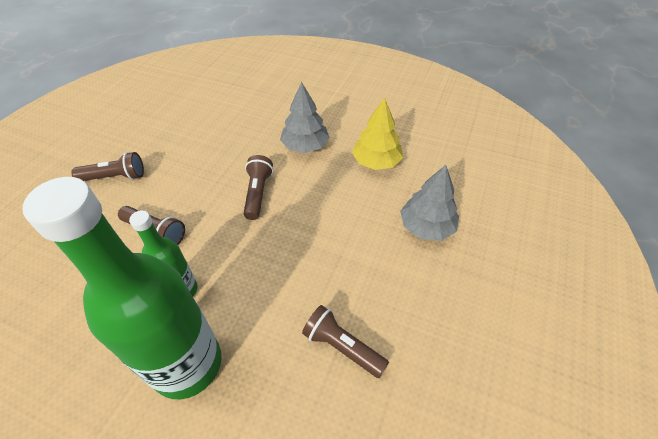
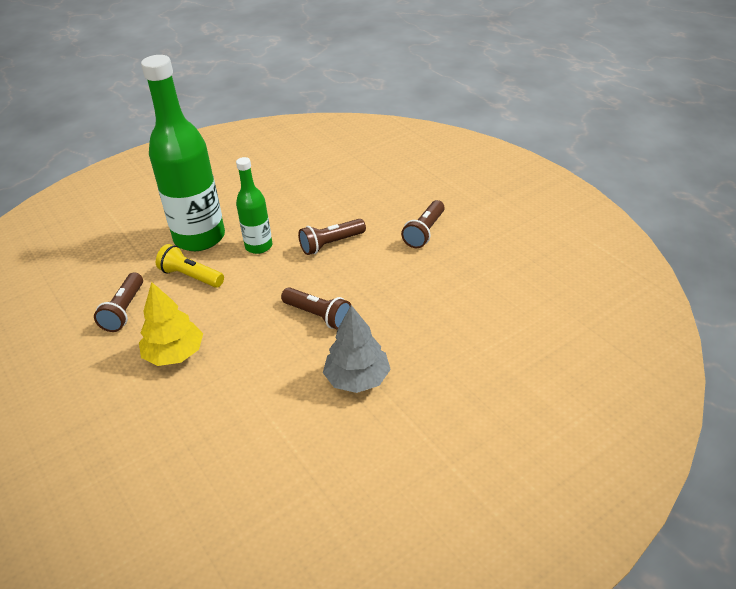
camera: 125 degrees right, 10 degrees down
(259, 321) = (190, 276): none -> yellow flashlight
(342, 347) = (124, 311): brown flashlight -> brown flashlight turned 120 degrees clockwise
(376, 162) = (274, 433): yellow tree -> yellow tree (174, 354)
(426, 227) = (152, 424): grey tree -> none

